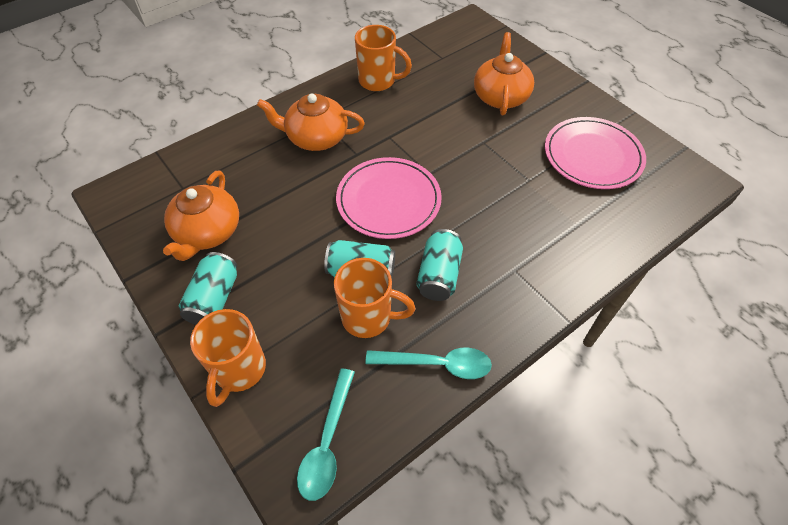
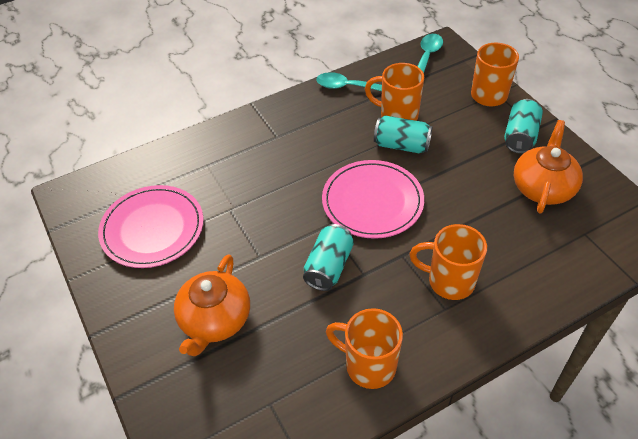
camera: 170 degrees left, 5 degrees down
(316, 138) = (449, 281): orange teapot -> orange mug
(439, 275) = (338, 138): turquoise can -> turquoise can (329, 267)

